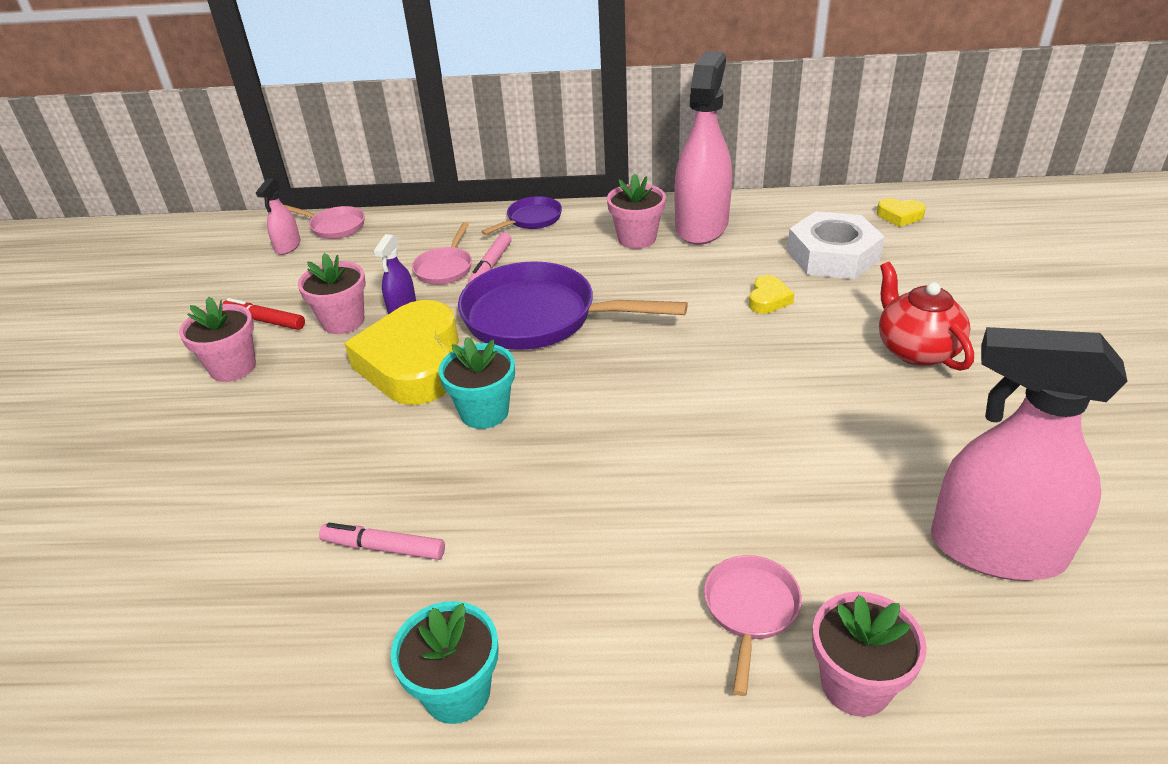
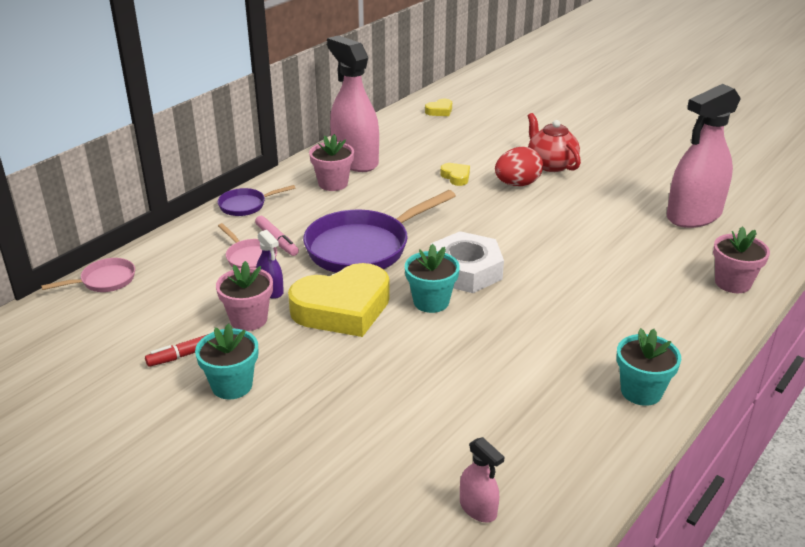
camera: 55 degrees left, 5 degrees down
(233, 367) = (232, 385): pink flower pot -> turquoise flower pot
(288, 246) = (95, 311): pink spray bottle -> pink spray bottle (478, 509)
(384, 548) = (509, 379): pink marker -> none
(413, 363) = (343, 308): yellow heart -> yellow heart turned 60 degrees counterclockwise
(531, 219) = (246, 205): purple pan -> purple pan turned 105 degrees counterclockwise
(750, 610) = (669, 288): pink pan -> none
(822, 348) = (517, 184): none -> red egg
(832, 255) = (445, 143): white nut -> white nut (465, 270)
(915, 350) = (550, 164): red teapot -> red teapot turned 45 degrees clockwise

